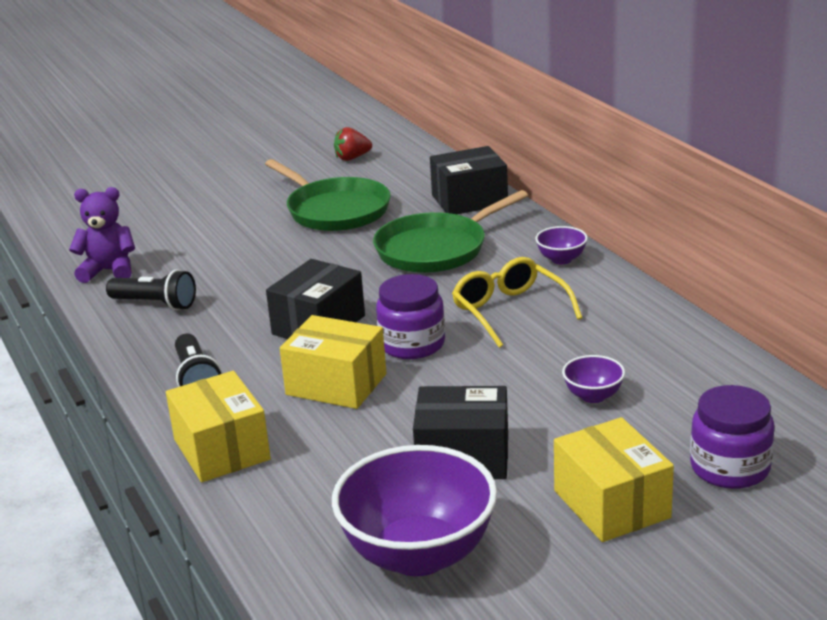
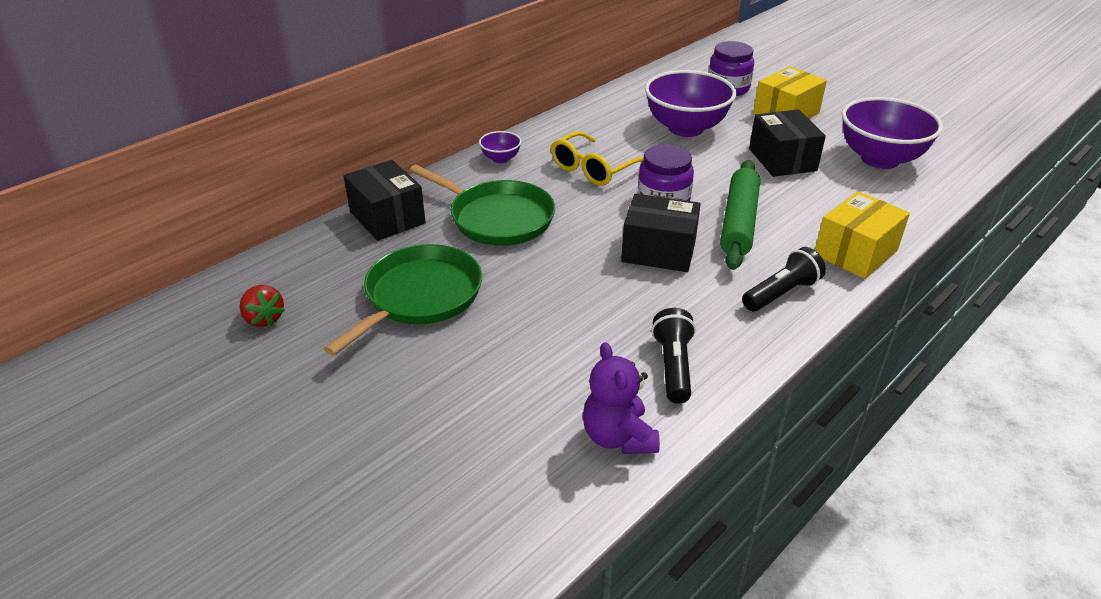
camera: 110 degrees left, 10 degrees up
(336, 384) = (738, 222): yellow box -> green rolling pin
(593, 396) = (685, 128): purple bowl -> purple bowl, size x2.22

